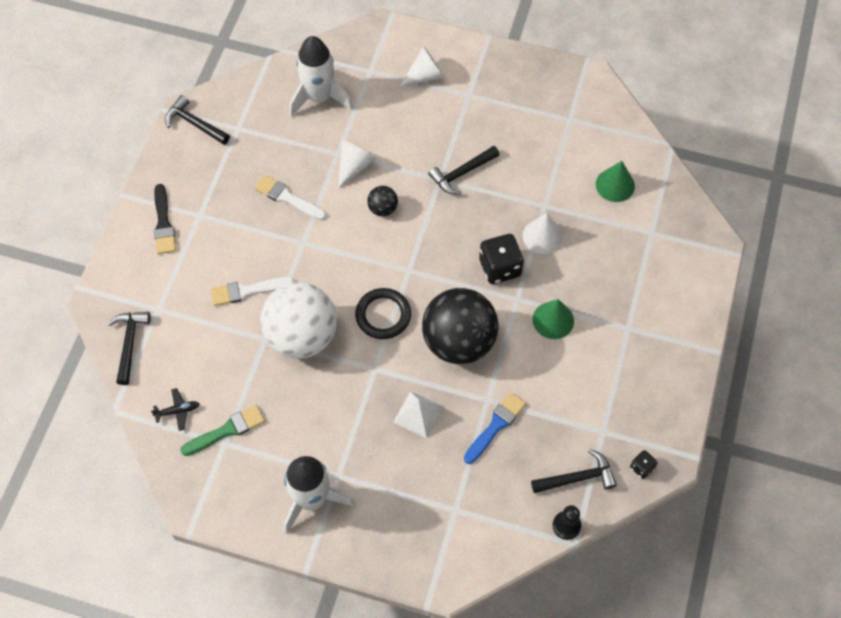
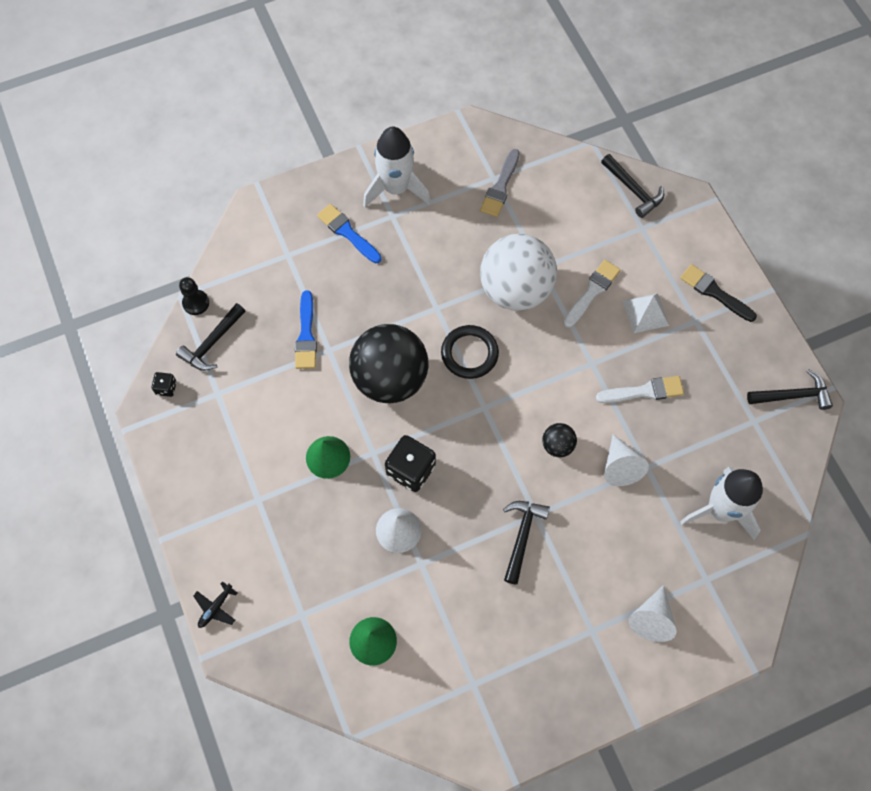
camera: 140 degrees right, 5 degrees up
(177, 411) = (548, 173): black plane -> black plane (215, 608)
(227, 430) = (500, 187): green brush -> grey brush
(388, 490) = (347, 232): none -> blue brush
(418, 414) = (373, 299): white pyramid -> white pyramid (645, 313)

